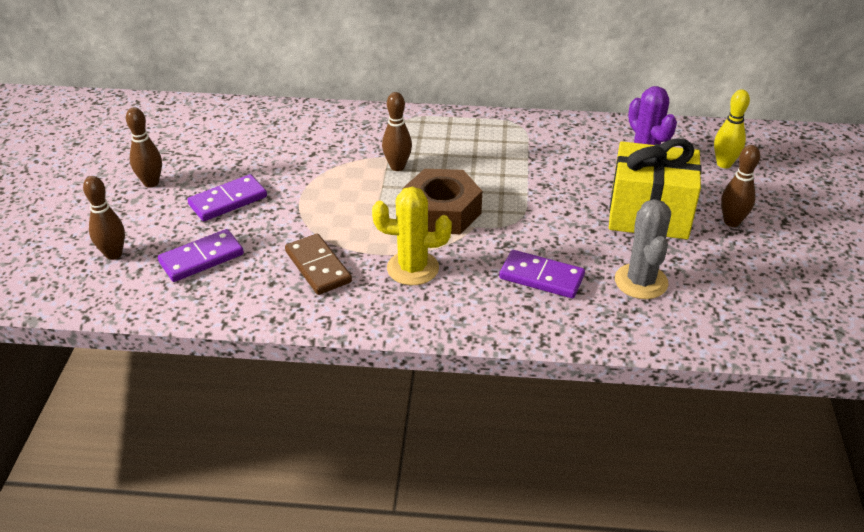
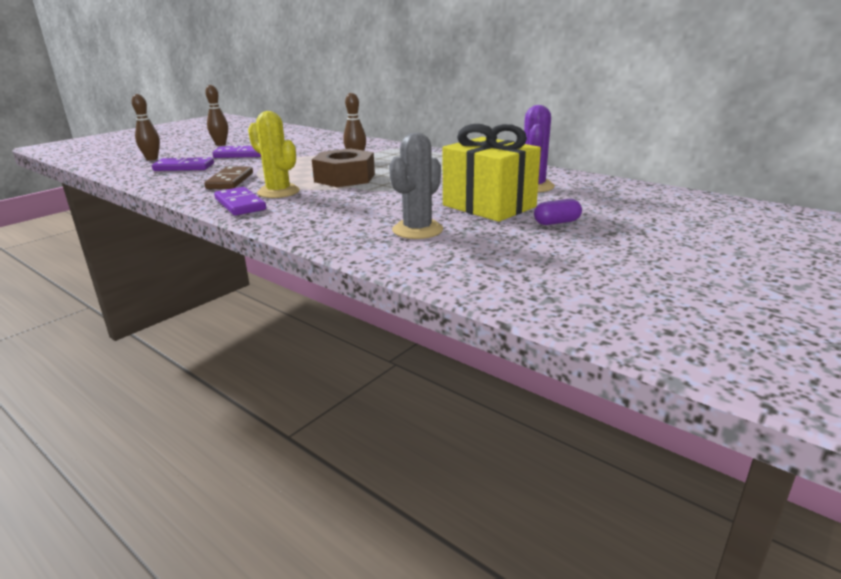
camera: 35 degrees right, 15 degrees down
(541, 277) = (349, 212): purple domino -> purple domino (240, 204)
(724, 164) = (605, 198): yellow bowling pin -> none
(731, 222) = (557, 222): brown bowling pin -> purple capsule

